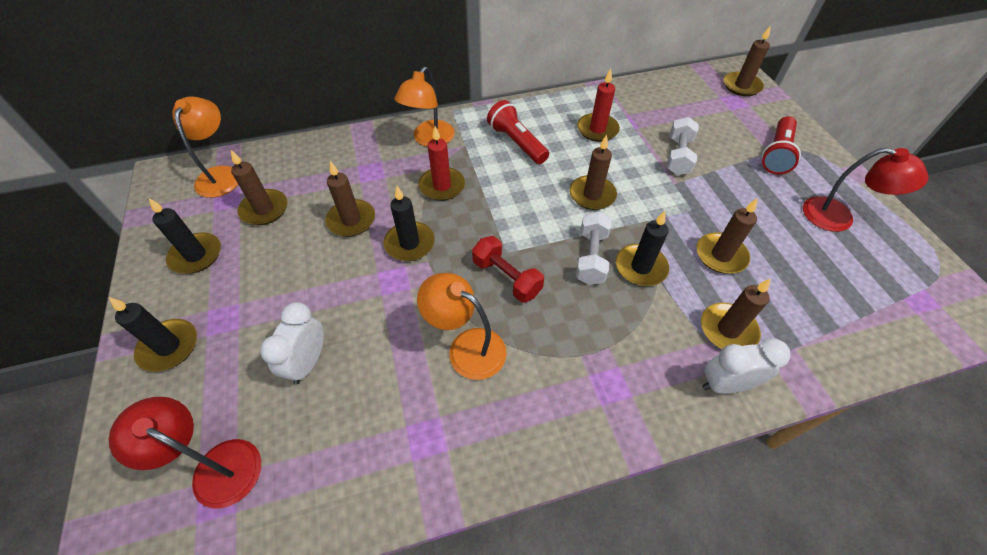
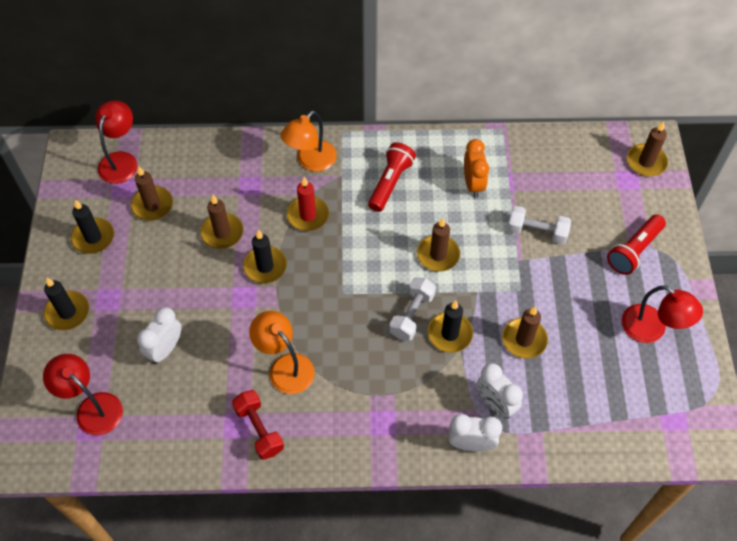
camera: 15 degrees right, 5 degrees up
(221, 175) = (121, 160): orange lamp -> red lamp
(506, 278) = (335, 316): red dumbbell -> red dumbbell (259, 429)
(516, 142) = (390, 183): red flashlight -> red flashlight turned 45 degrees clockwise
(597, 129) = (473, 184): red candle -> orange clock
(678, 156) = (537, 232): white dumbbell -> white dumbbell turned 75 degrees clockwise
(728, 330) = (495, 403): brown candle -> white clock

